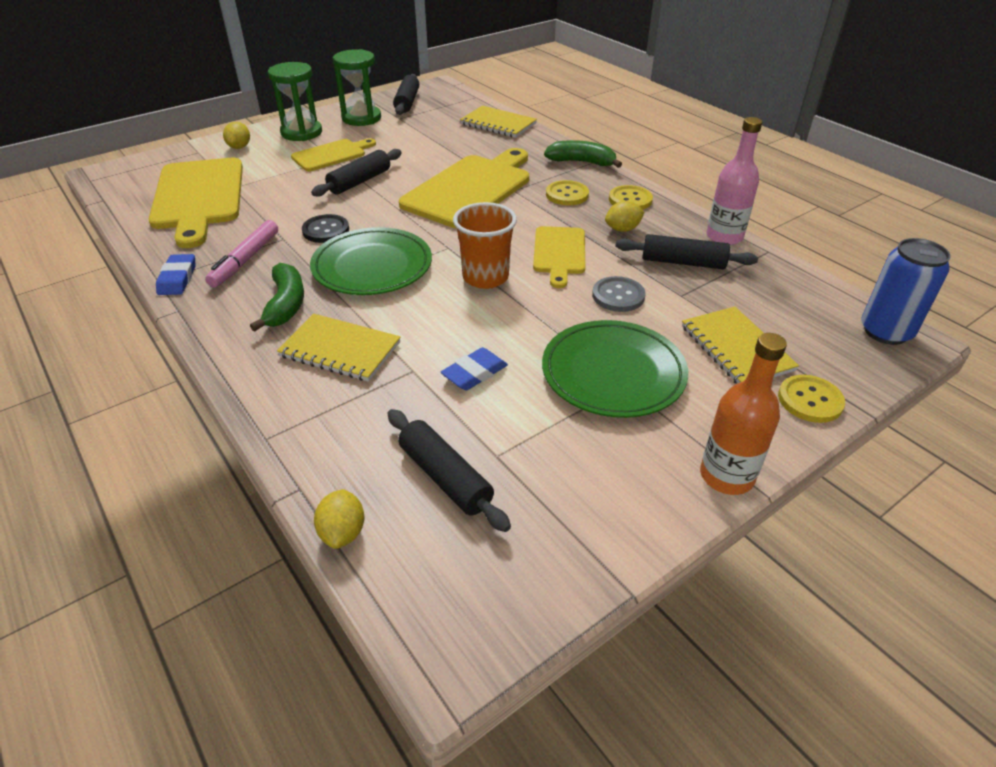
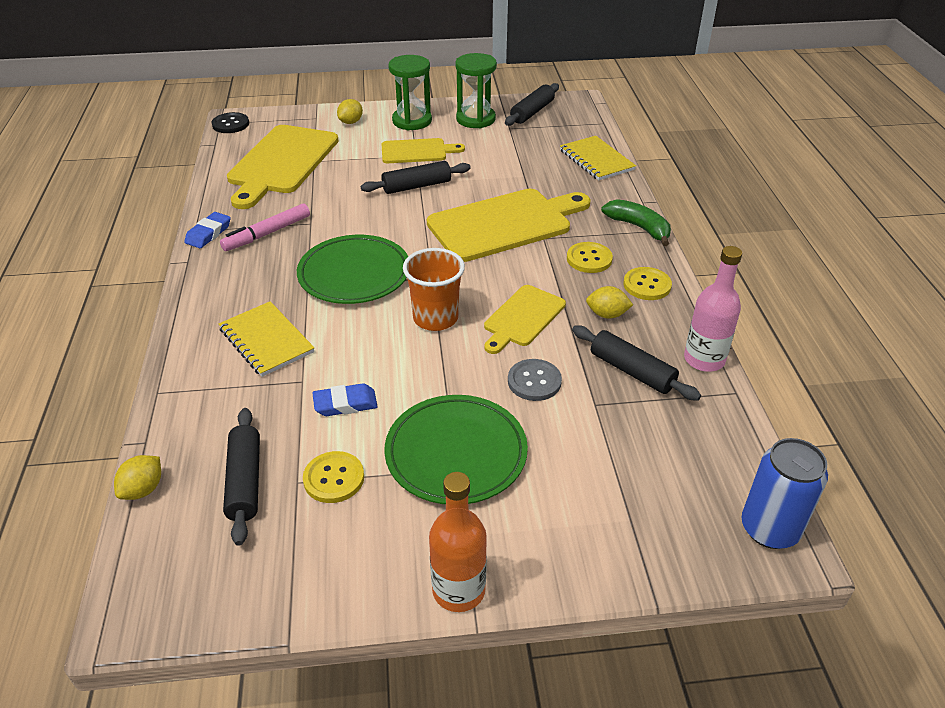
camera: 30 degrees right, 0 degrees up
(286, 304) = (262, 285): green banana -> none
(326, 230) = (348, 226): black button -> black button (230, 124)
(736, 348) = (592, 479): yellow notebook -> none
(810, 400) = (610, 560): yellow button -> yellow button (334, 478)

